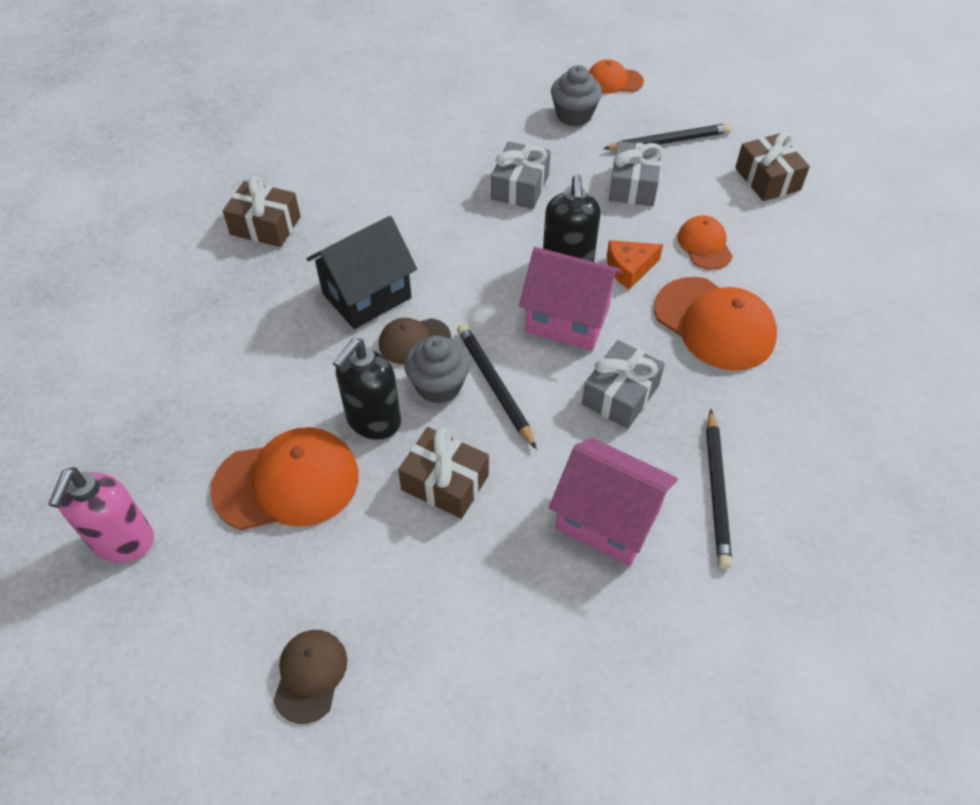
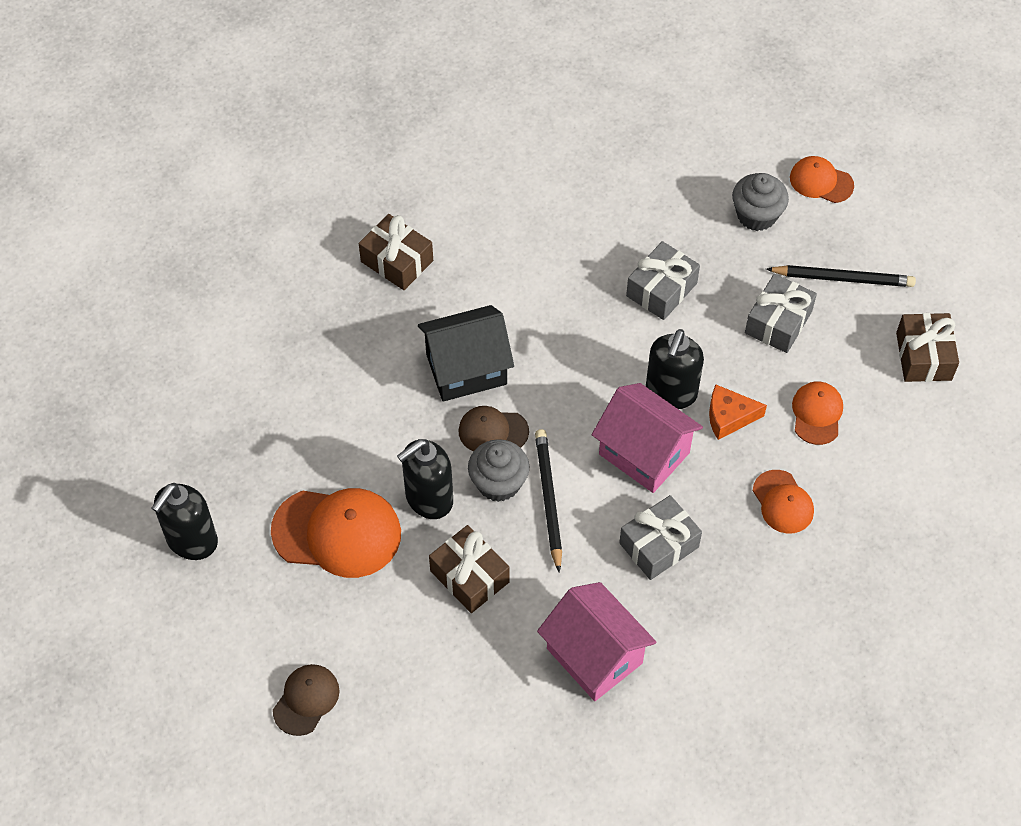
camera: 20 degrees right, 5 degrees up
(123, 541) = (192, 541): pink soap dispenser -> black soap dispenser
(714, 324) = (783, 502): orange cap -> orange cap, size x0.56
(716, 491) = (702, 662): black pencil -> none

